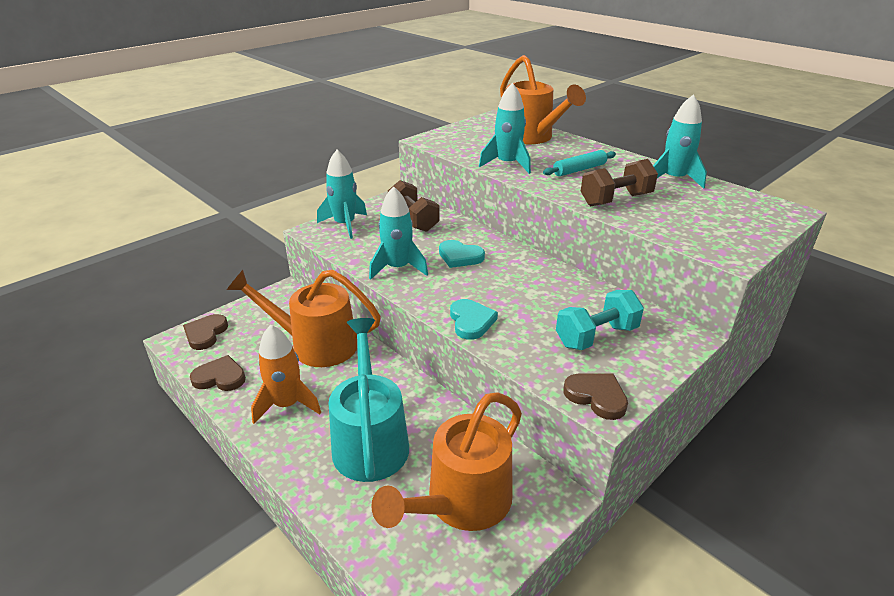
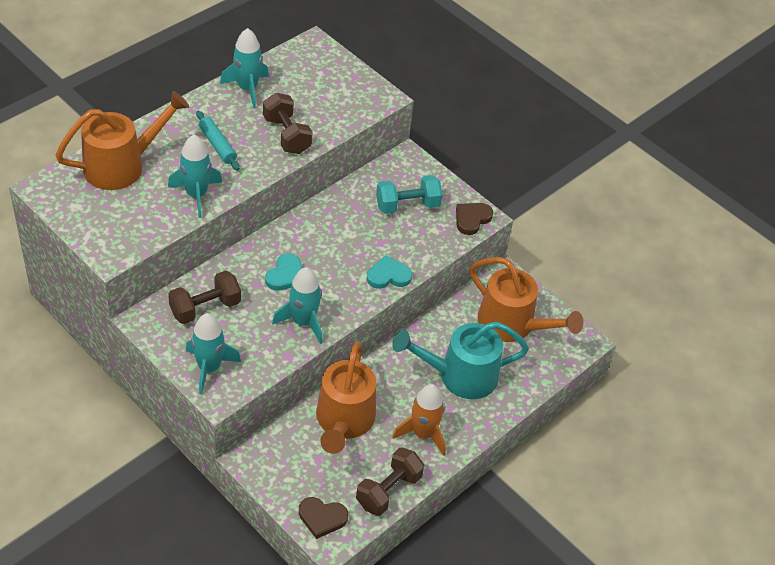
camera: 95 degrees left, 15 degrees up
(220, 377) = (388, 490): brown heart -> brown dumbbell
(596, 336) = (407, 205): turquoise dumbbell -> turquoise dumbbell turned 75 degrees counterclockwise

